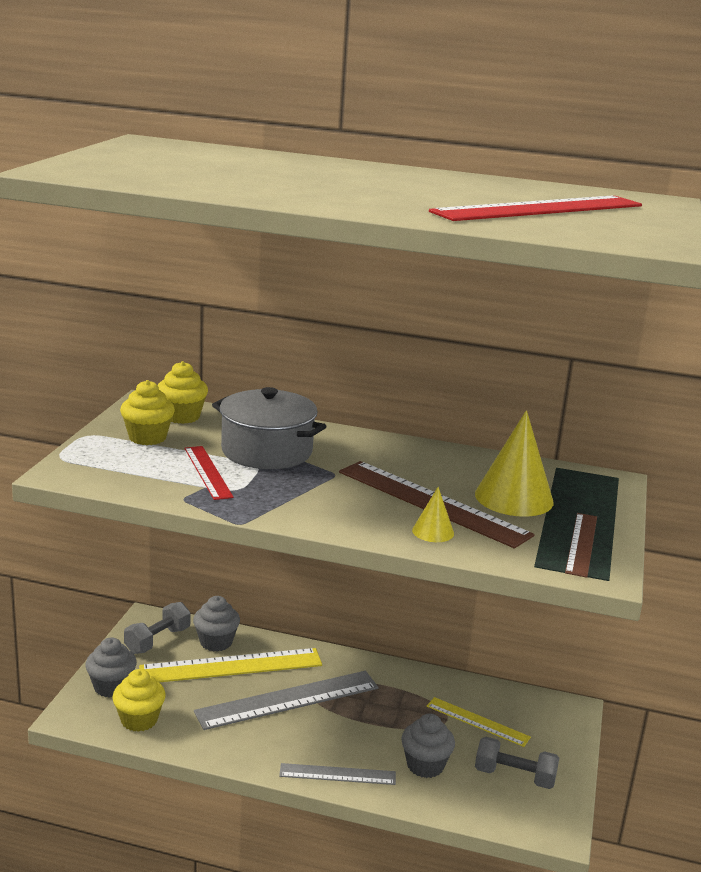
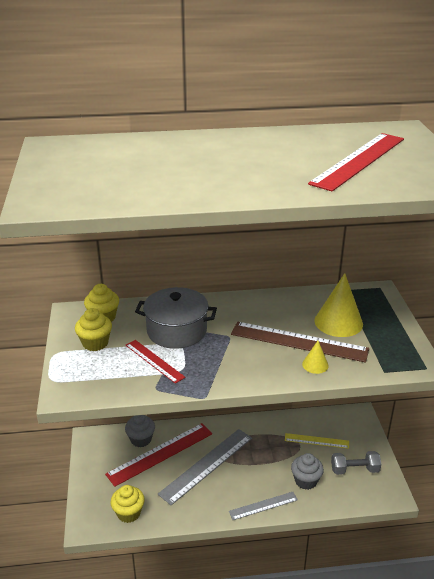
camera: 20 degrees left, 10 degrees up
(111, 687) = (97, 496): grey cupcake -> none
(157, 640) = (105, 451): grey dumbbell -> none
(231, 666) = (160, 454): yellow ruler -> red ruler
(582, 544) = (396, 346): brown ruler -> none

